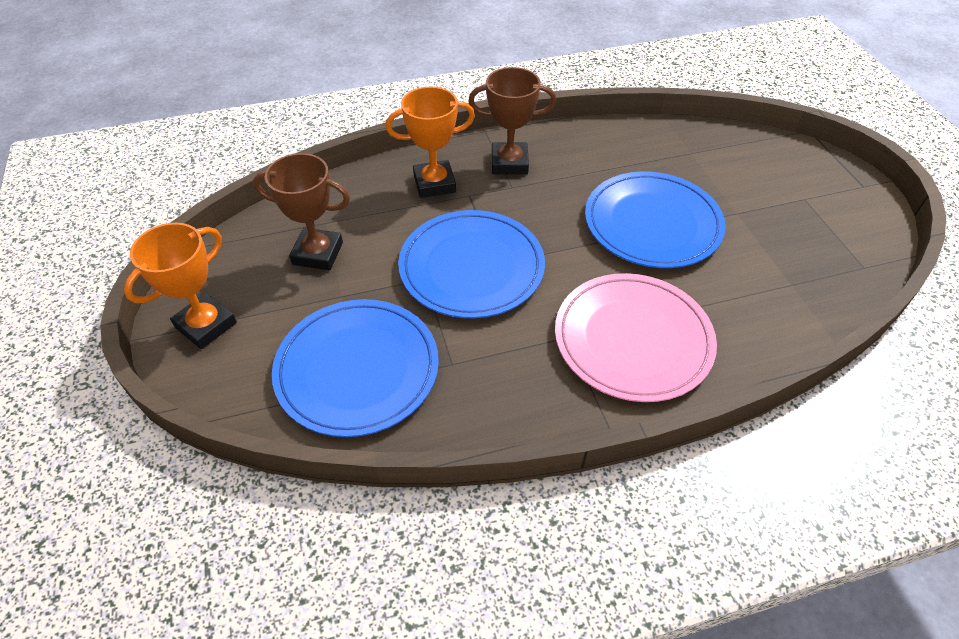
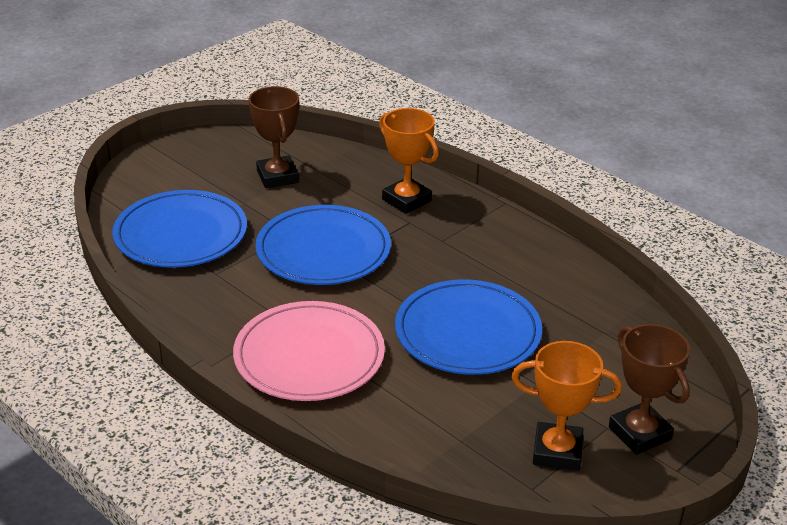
camera: 60 degrees right, 15 degrees down
(206, 325) = (174, 160): orange trophy -> orange trophy (557, 451)
(509, 163) = (473, 229): brown trophy -> brown trophy (640, 433)

